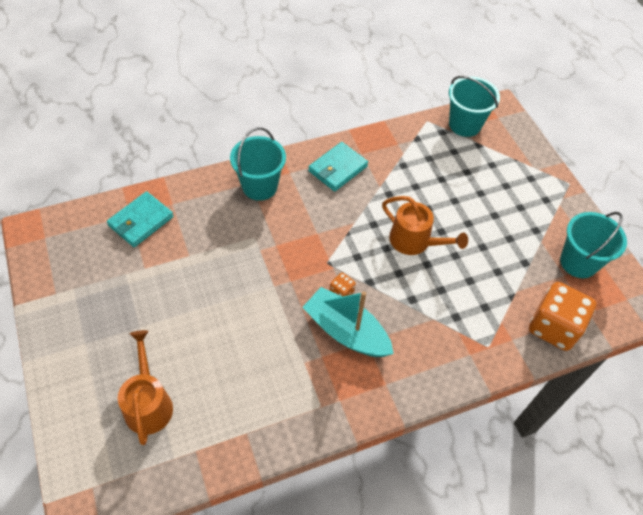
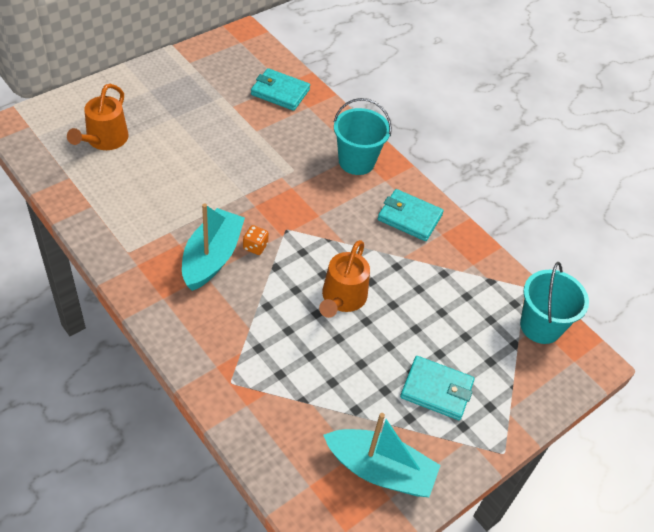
camera: 70 degrees right, 5 degrees down
(148, 404) = (104, 140): orange watering can -> orange watering can turned 135 degrees clockwise
(512, 205) = (436, 390): none -> turquoise wallet
(553, 327) = (276, 447): orange dice -> none
(578, 262) = (380, 470): turquoise bucket -> turquoise boat

